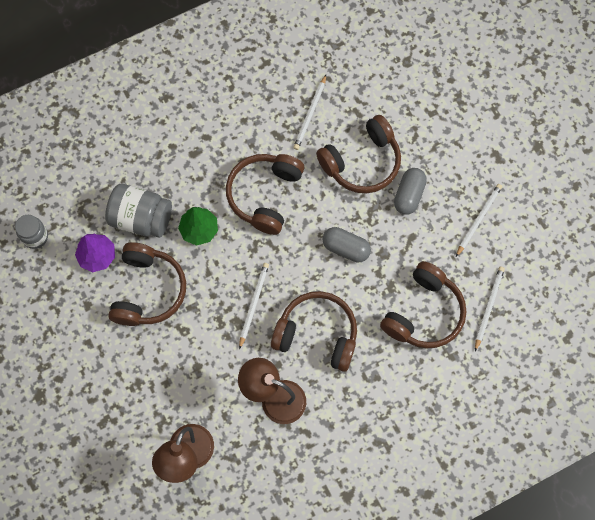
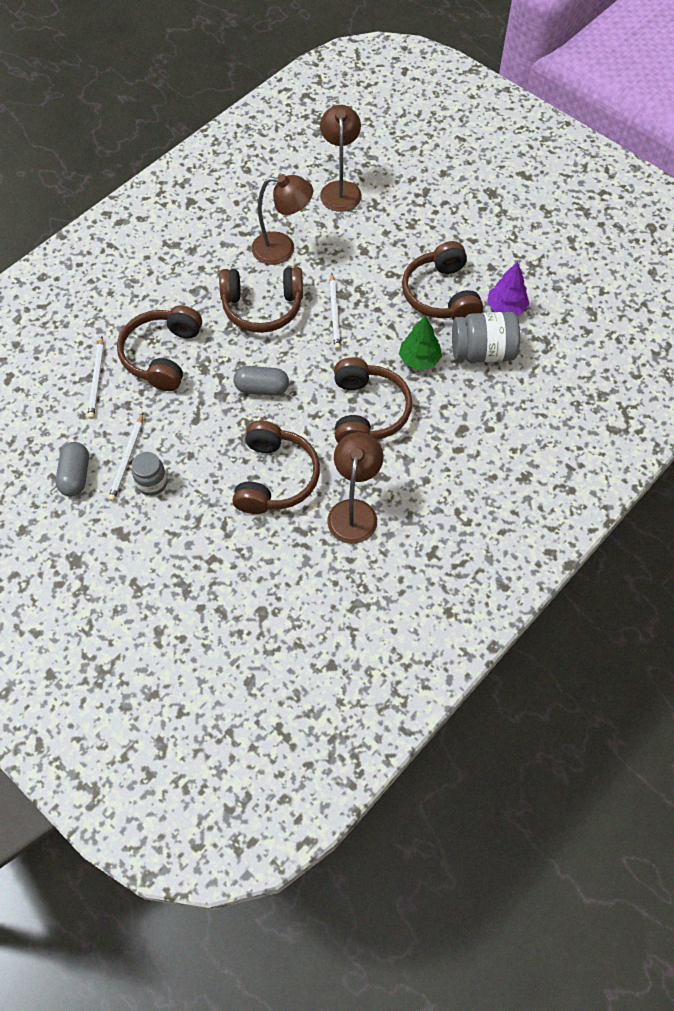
camera: 160 degrees right, 10 degrees down
(35, 236) = (575, 305): grey jar -> grey jar (152, 483)
(310, 114) = (354, 511): white pencil -> brown lamp
(362, 162) = (275, 477): brown headphones -> brown headphones turned 150 degrees clockwise
(409, 195) = (211, 460): grey capsule -> grey capsule (76, 476)

